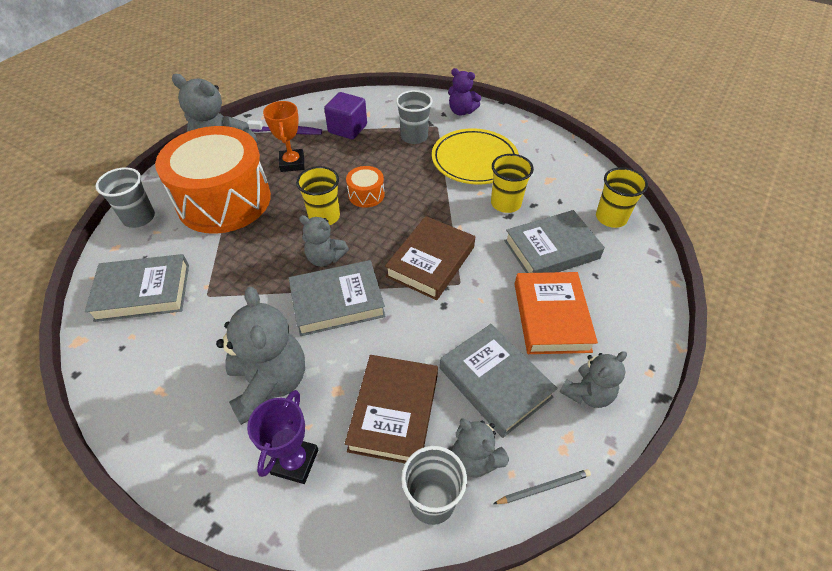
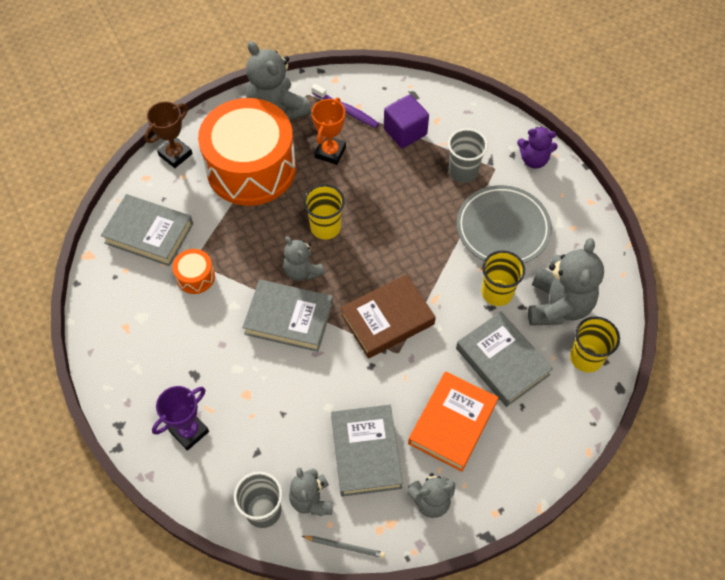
camera: 30 degrees right, 10 degrees up
(139, 218) = (175, 154): grey cup -> brown trophy
(270, 384) = (202, 363): grey teddy bear -> grey teddy bear (558, 305)
(366, 195) = (375, 220): orange drum -> orange drum (195, 277)
(394, 412) = (276, 433): brown book -> none
(461, 111) = (533, 160): purple teddy bear -> purple teddy bear turned 45 degrees counterclockwise
(474, 160) = (503, 228): yellow plate -> grey plate
(551, 249) = (502, 361): grey book -> grey book turned 45 degrees clockwise

